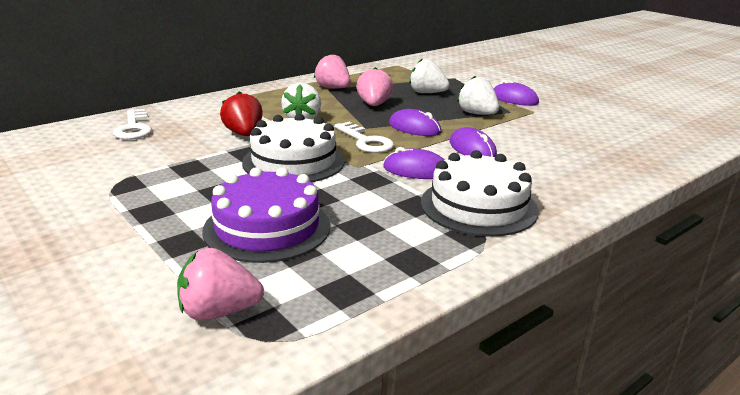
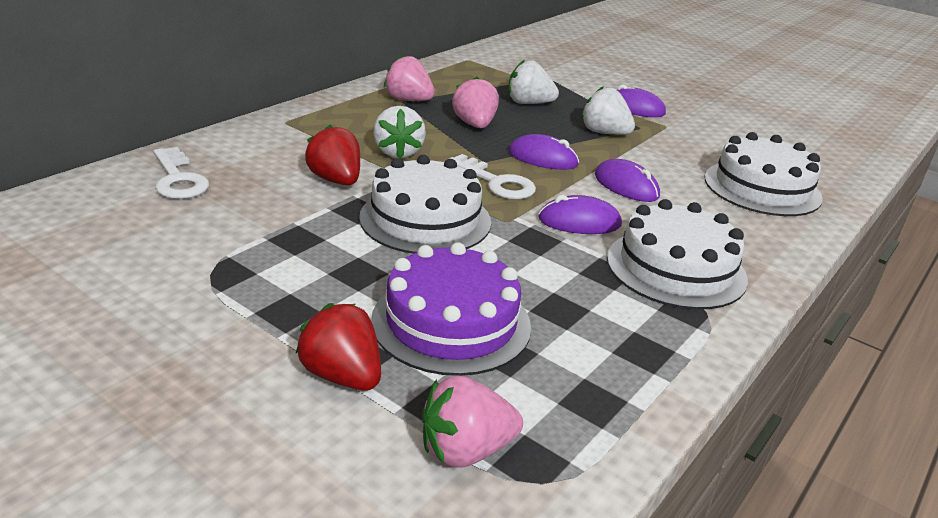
camera: 15 degrees left, 5 degrees up
(161, 254) = (342, 375): none -> red strawberry
(594, 156) = (762, 188): none -> white cake

